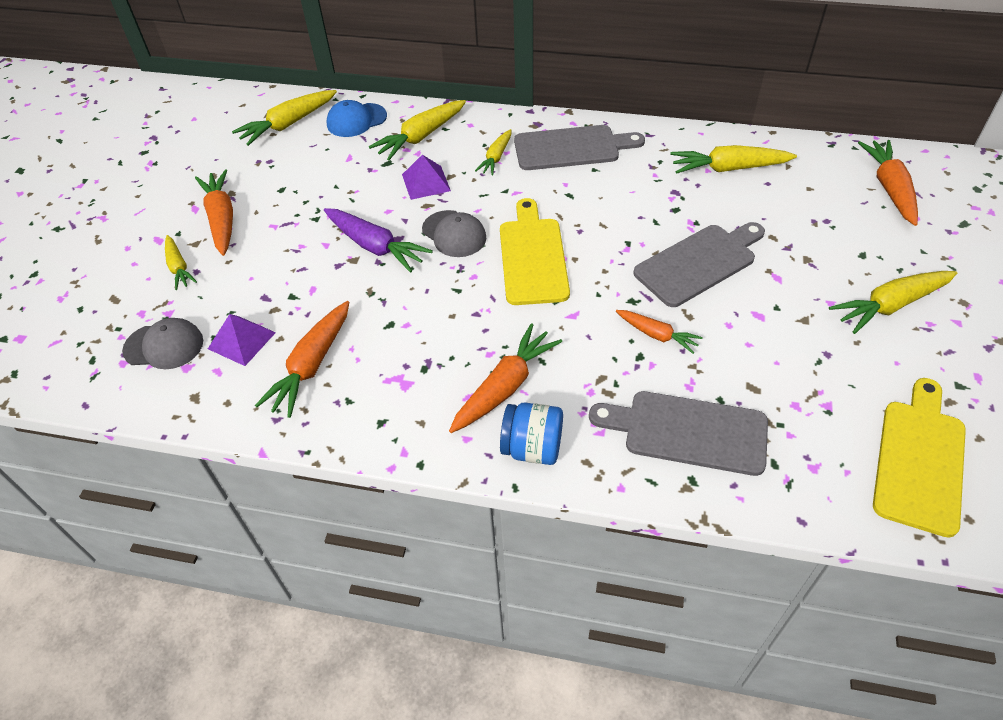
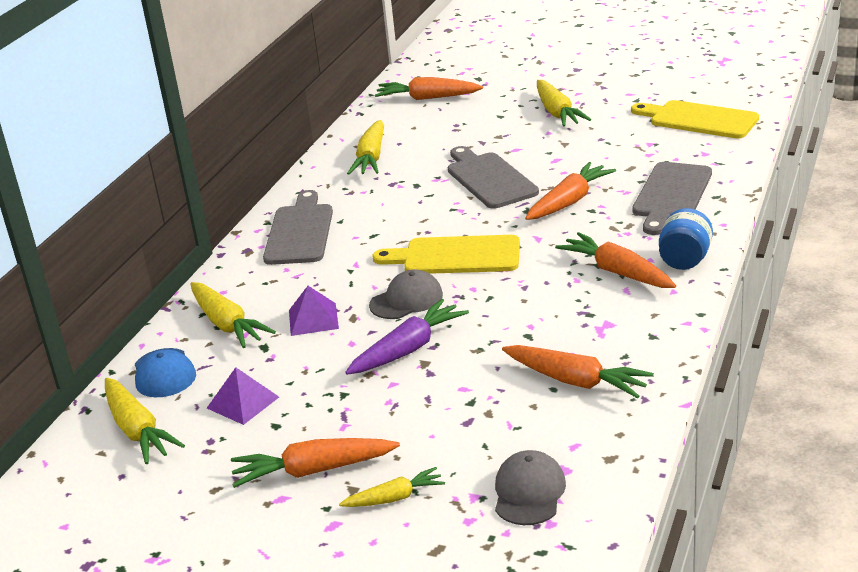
camera: 80 degrees left, 20 degrees down
(241, 340) = (531, 432): purple pyramid -> purple pyramid (242, 402)
(496, 157) = (292, 275): yellow carrot -> none
(657, 335) = (569, 202): orange carrot -> orange carrot, size x1.63

